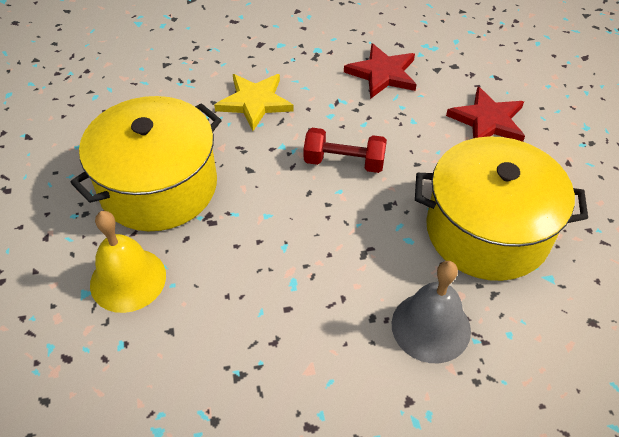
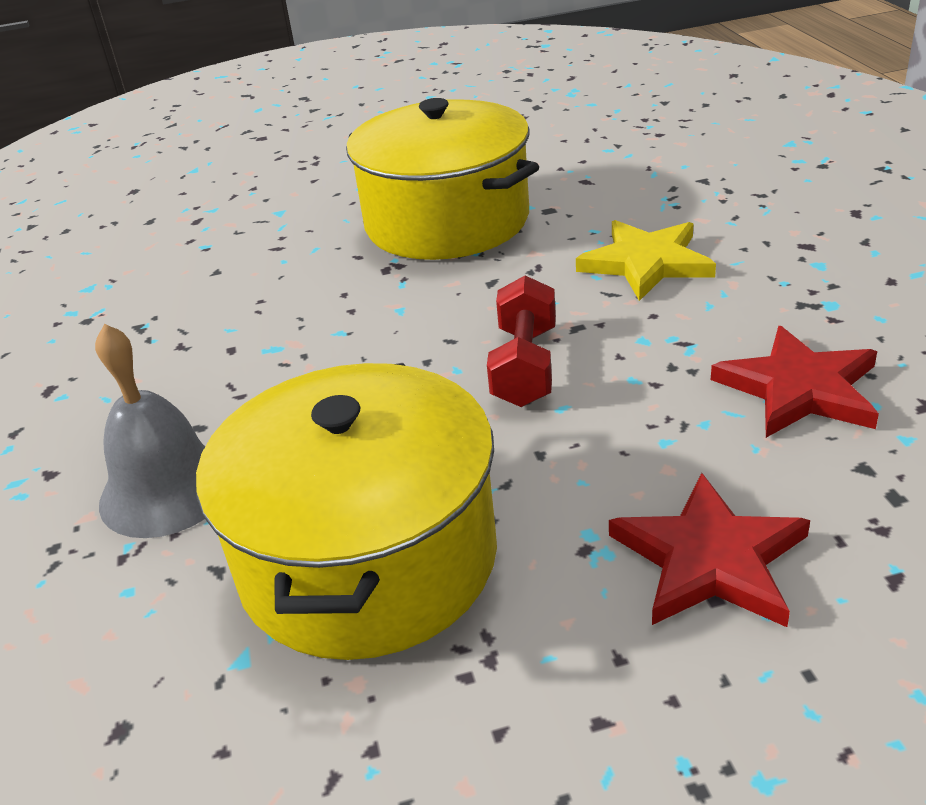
camera: 90 degrees right, 15 degrees down
(128, 279) = (294, 231): yellow bell -> none

